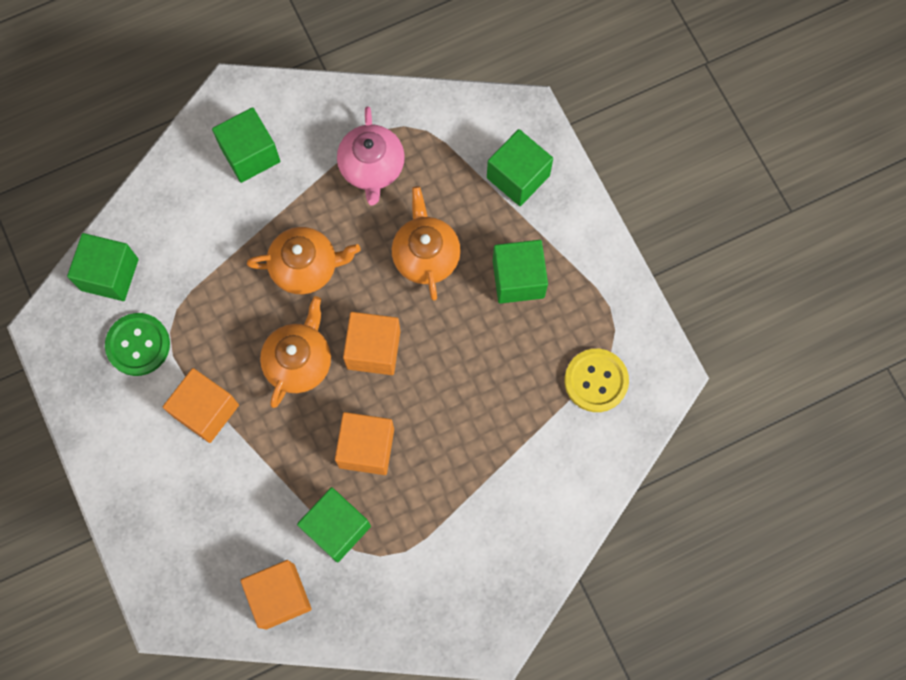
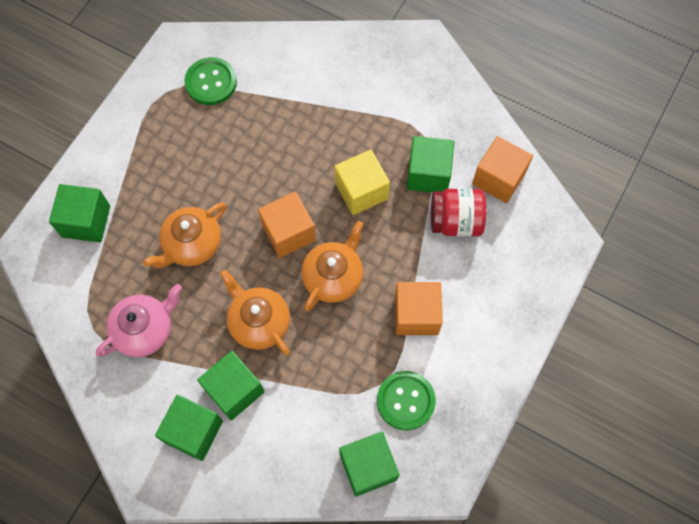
camera: 125 degrees left, 5 degrees down
(267, 517) = (455, 221): none -> red jar
(299, 361) = (333, 276): orange teapot -> orange teapot turned 135 degrees clockwise
(366, 448) = (361, 191): orange cube -> yellow cube
(518, 279) = (169, 172): green cube -> green cube (234, 390)
(596, 381) = (211, 82): yellow button -> green button

